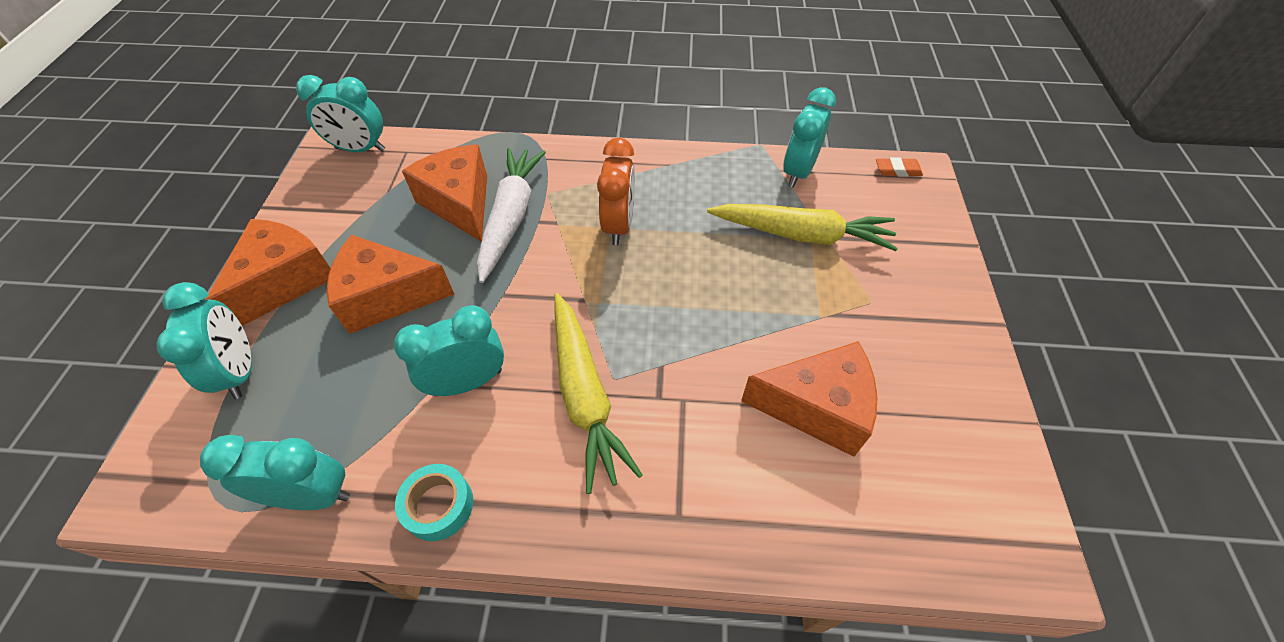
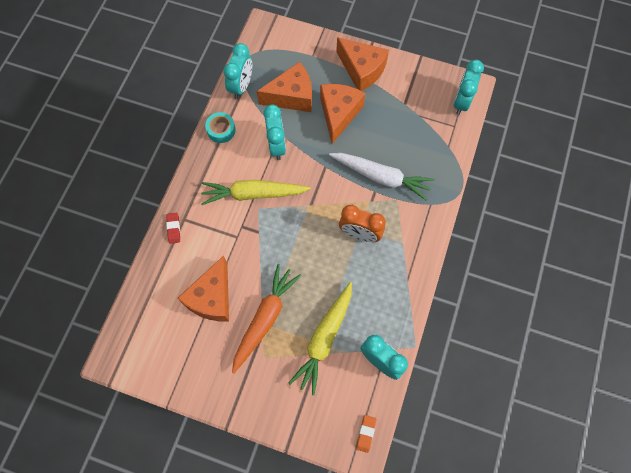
camera: 105 degrees right, 15 degrees up
(240, 371) = (311, 56): turquoise clock -> none
(460, 203) = (399, 152): orange cheese -> orange cheese (292, 96)
(707, 531) = (174, 229): none -> red eraser
(811, 315) = (265, 318): none -> orange carrot

